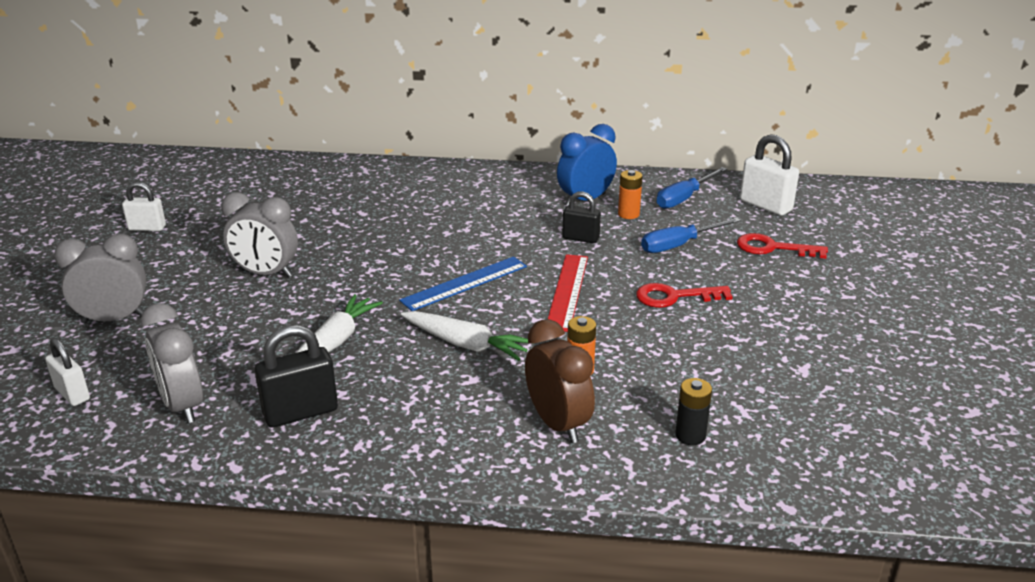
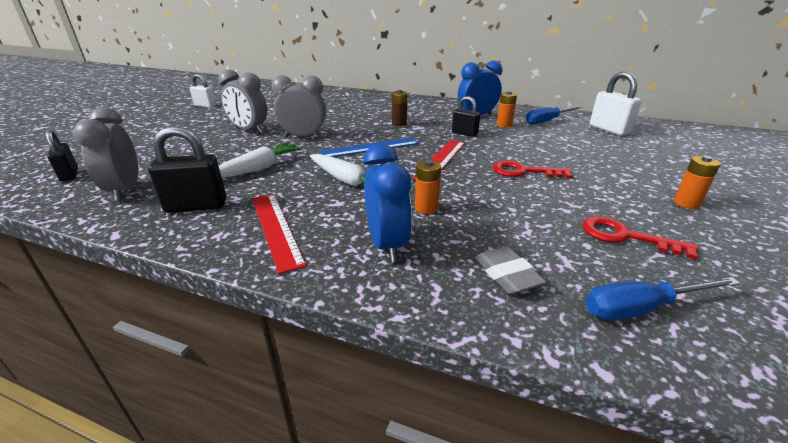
camera: 15 degrees right, 0 degrees up
(72, 394) = (69, 175): white padlock -> black padlock
(114, 319) = (140, 141): grey clock -> grey clock (303, 137)
(422, 425) = (276, 228): none -> red ruler
(481, 230) = (399, 124): none -> brown battery
(557, 424) = (387, 245): brown clock -> blue clock
(679, 245) = (536, 143): blue screwdriver -> blue screwdriver (641, 308)
(690, 435) = (507, 274): black battery -> grey eraser
(773, 248) = (612, 152): red key -> red key (625, 236)
(855, 317) = (686, 203): none -> orange battery

